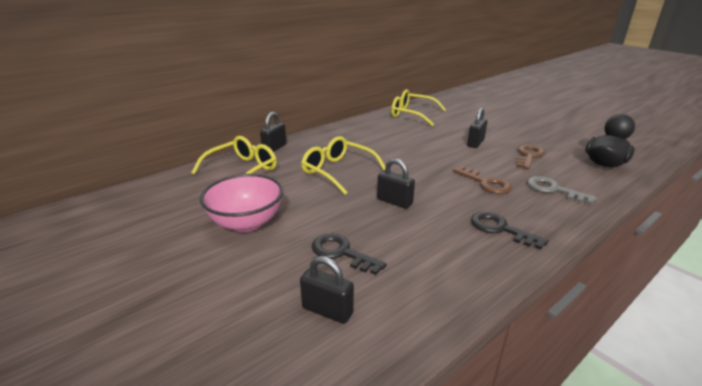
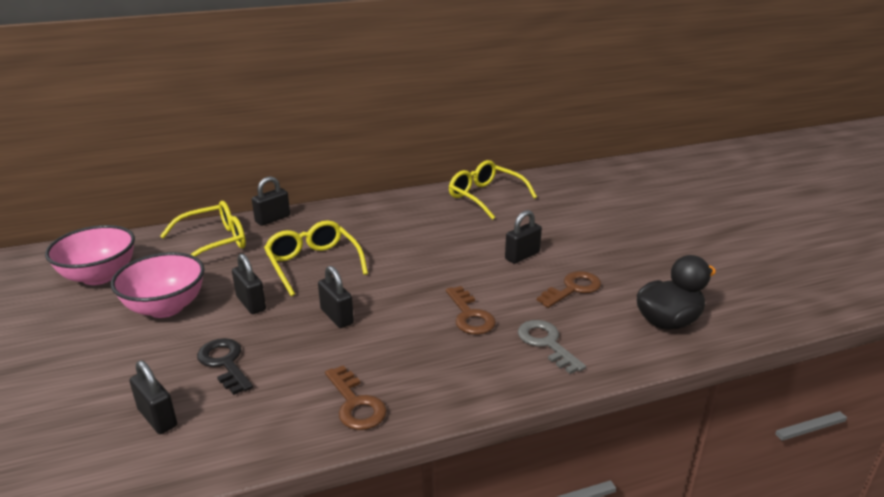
camera: 20 degrees right, 0 degrees up
(160, 211) = (99, 276): none -> pink bowl
(317, 206) = (251, 303): none -> black padlock
(477, 258) = (356, 404): none -> brown key
(500, 229) = (419, 378): black key -> none

